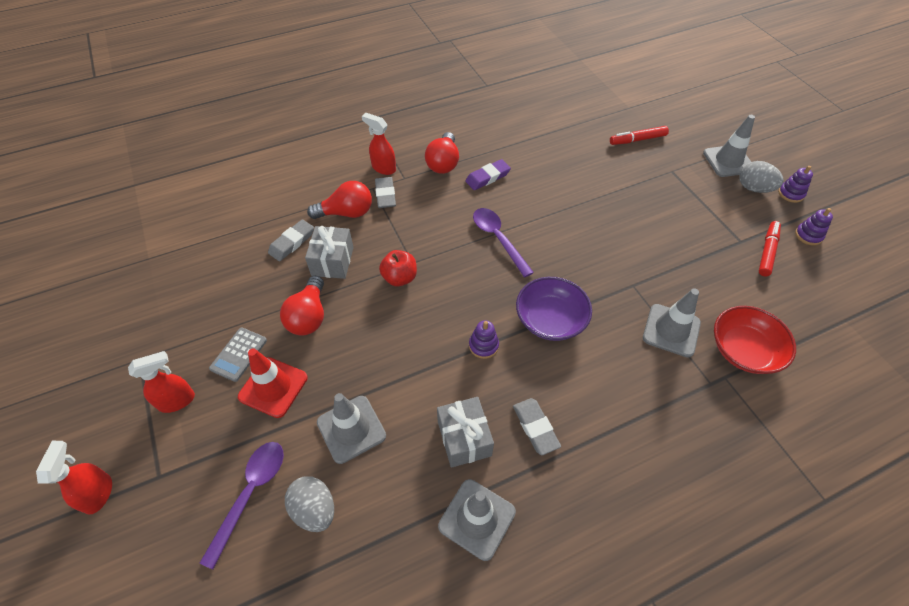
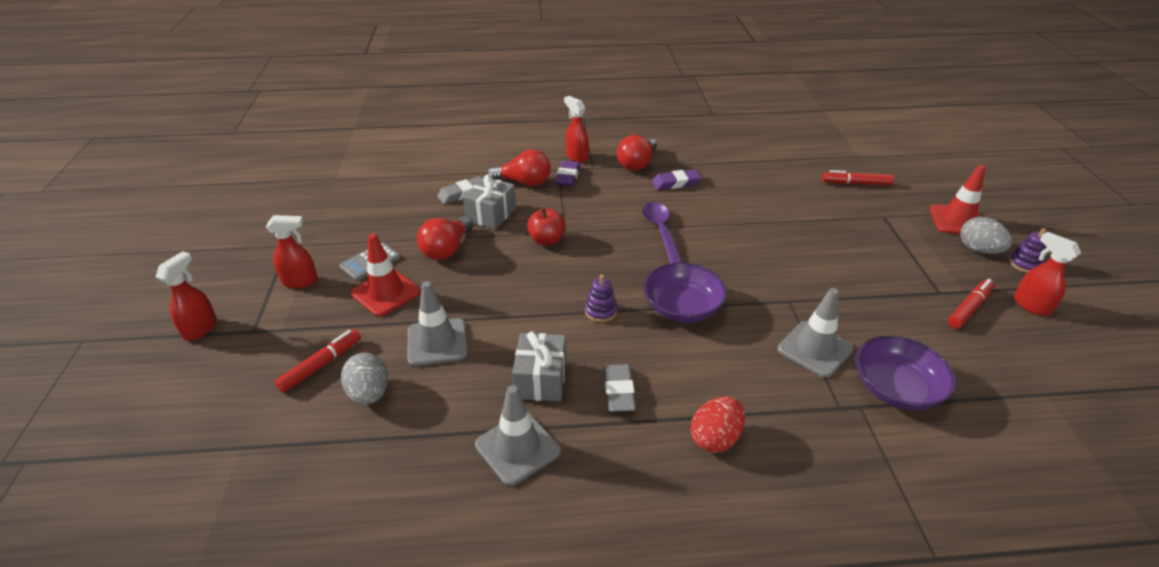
camera: 20 degrees right, 15 degrees down
(250, 494) = (321, 365): purple spoon -> red marker
(385, 195) = (567, 176): grey eraser -> purple eraser
(631, 448) = (715, 438): none -> red egg
(728, 161) = (957, 221): grey traffic cone -> red traffic cone
(744, 350) = (896, 388): red bowl -> purple bowl
(808, 235) = (1031, 305): purple stacking toy -> red spray bottle

